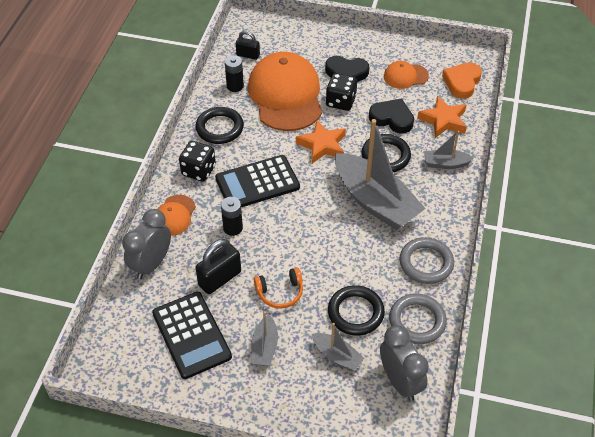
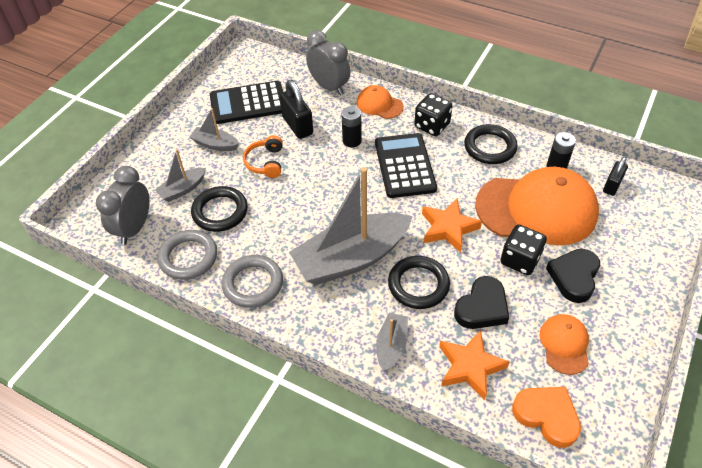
camera: 105 degrees right, 0 degrees up
(400, 381) = (134, 228): grey clock -> grey clock turned 120 degrees clockwise

